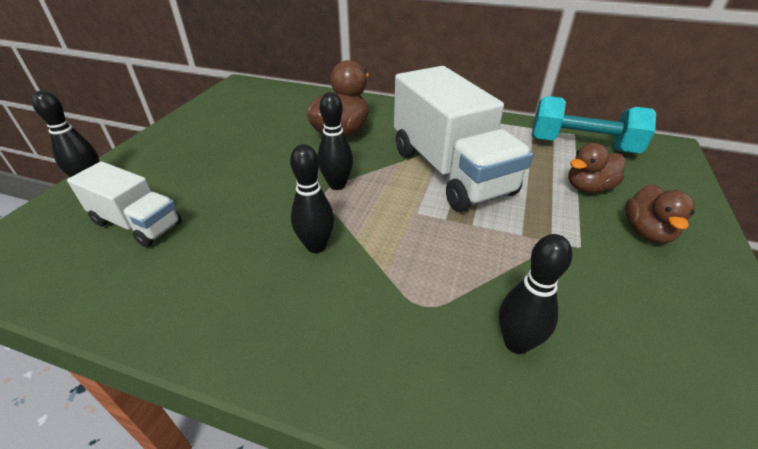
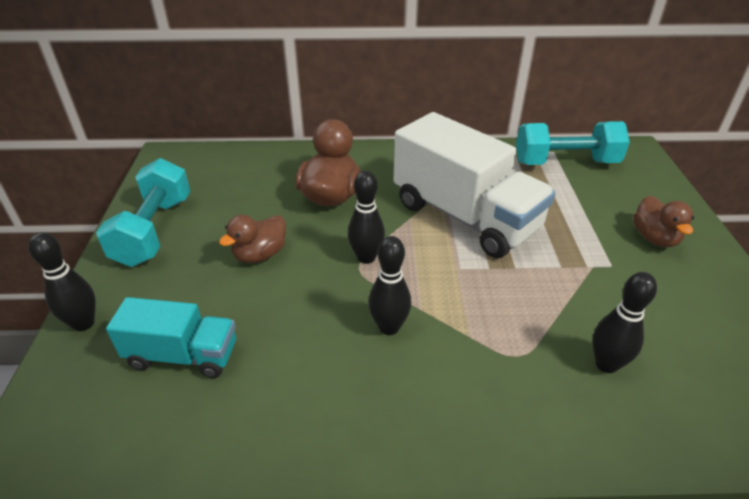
camera: 20 degrees left, 0 degrees up
(137, 223) = (182, 355): white truck -> turquoise truck
(190, 131) = (154, 231): none -> turquoise dumbbell
(588, 187) = (591, 206): brown duck -> brown duck (260, 254)

